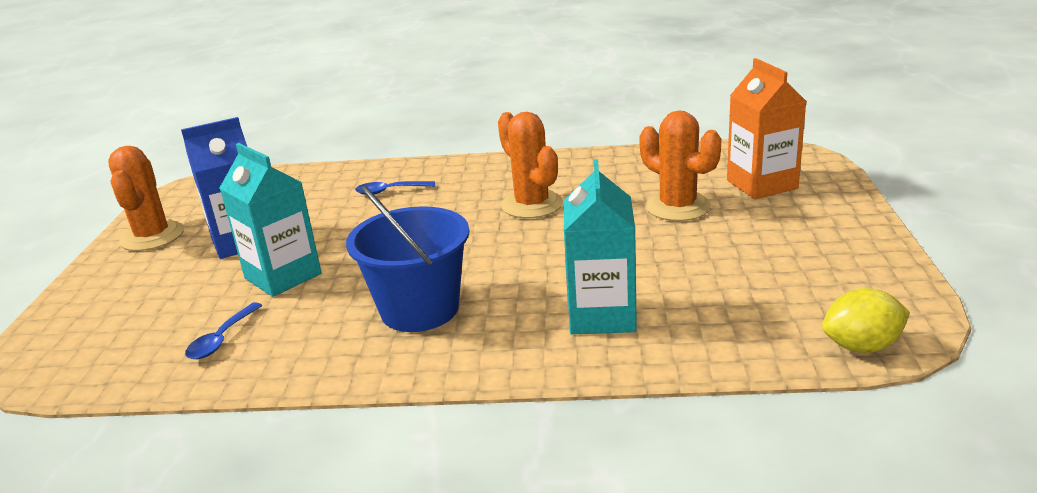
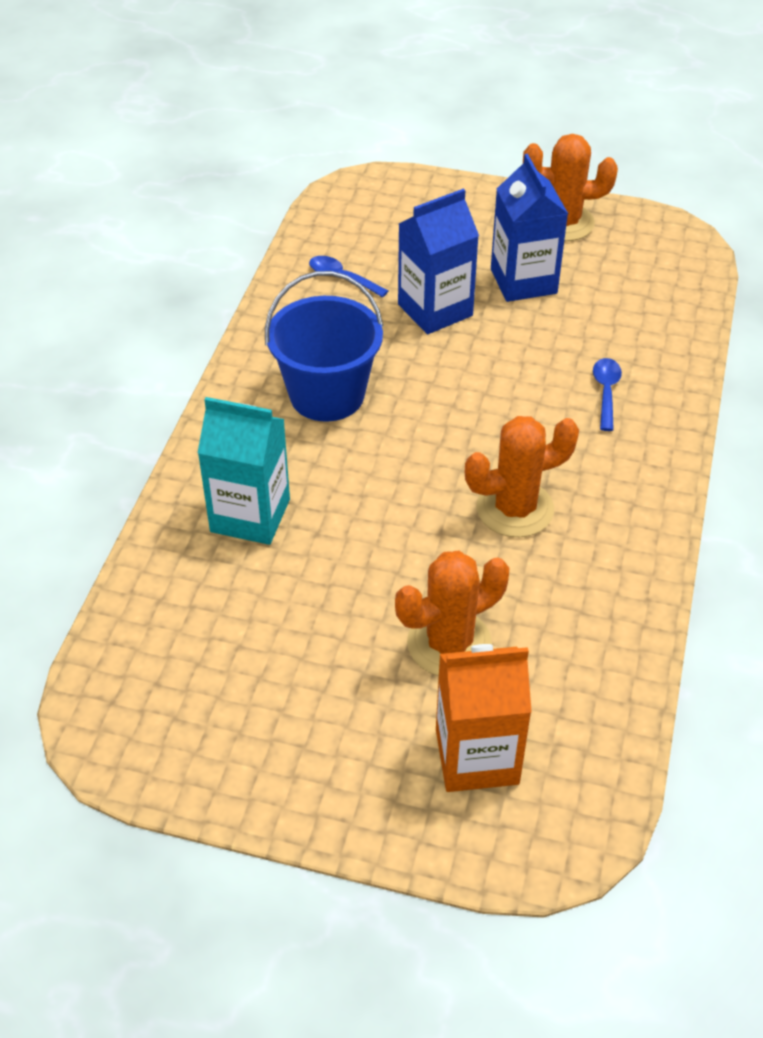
camera: 100 degrees right, 20 degrees up
(283, 276) = (435, 310): turquoise carton -> blue carton
(861, 346) = (97, 687): yellow lemon -> none

